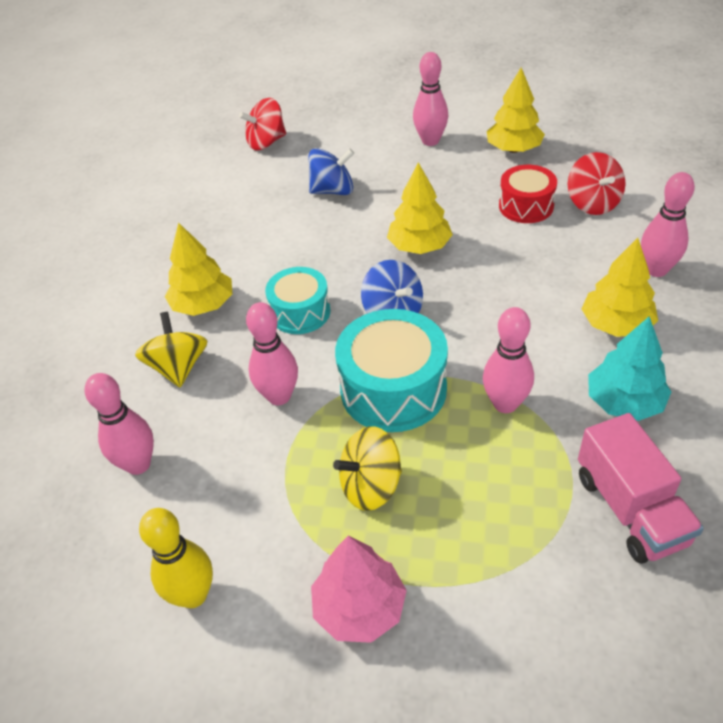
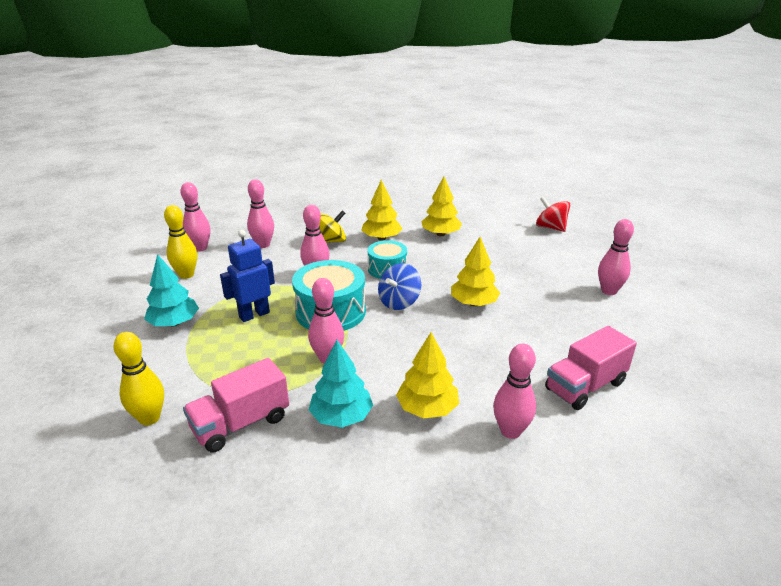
camera: 70 degrees right, 15 degrees down
(93, 573) = (200, 248): none -> pink bowling pin
(333, 190) = (514, 260): blue spinning top -> none
(359, 608) = (174, 323): pink tree -> turquoise tree
(371, 486) = (254, 314): yellow spinning top -> blue robot
(513, 149) = (633, 334): yellow tree -> yellow tree (441, 234)
(526, 206) = (555, 348): red drum -> none
(592, 203) = (585, 386): red spinning top -> pink truck
(611, 629) = (149, 418): none -> yellow bowling pin

